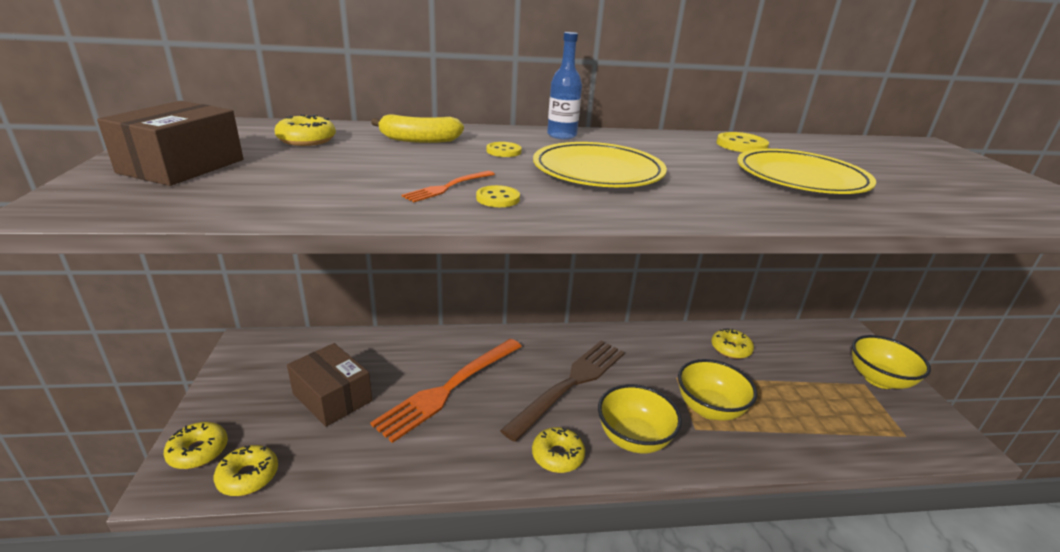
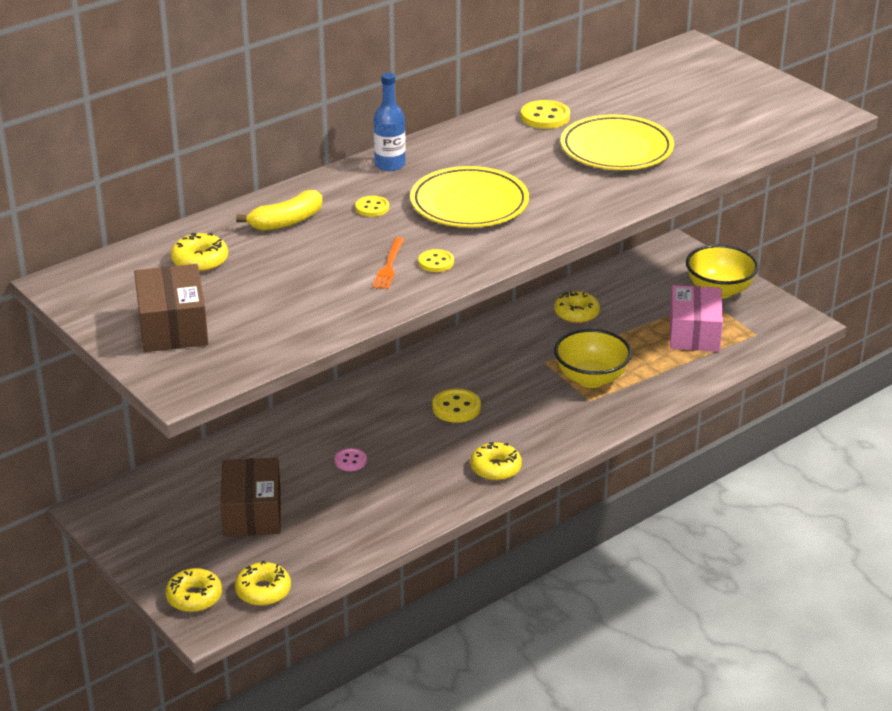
camera: 30 degrees left, 5 degrees up
(332, 397) = (252, 512): brown box -> brown box turned 75 degrees clockwise
(448, 389) = (350, 461): orange fork -> pink button
(571, 383) = (456, 408): brown fork -> yellow button
(633, 438) = (546, 429): yellow bowl -> none
(836, 408) = (694, 333): none -> pink box

